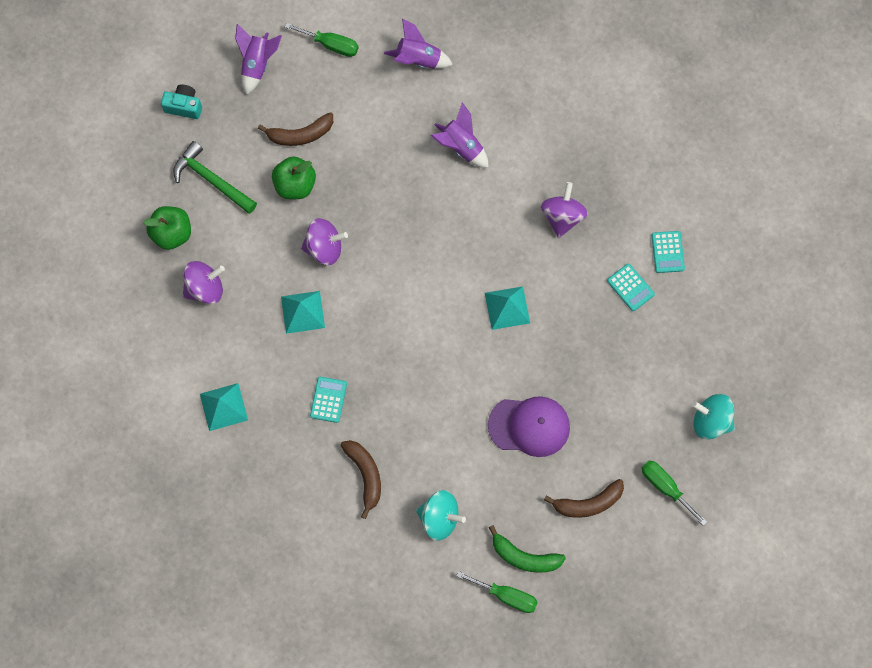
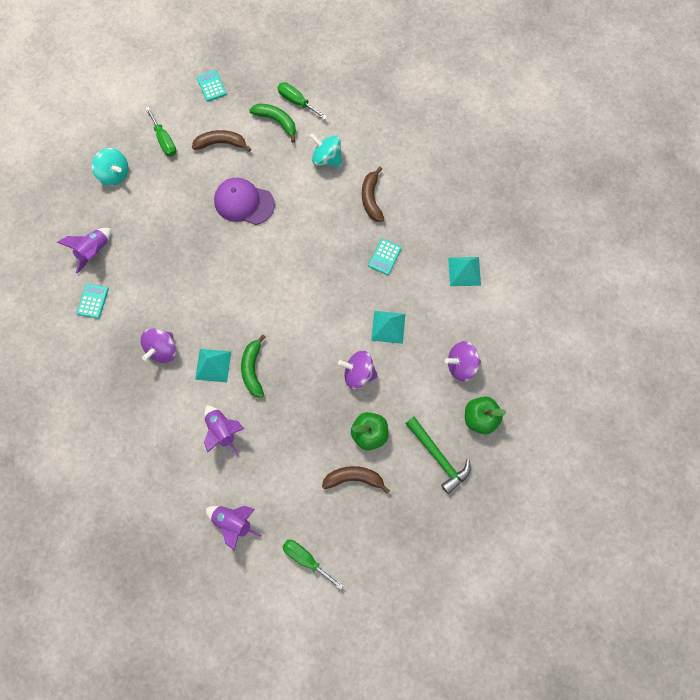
camera: 165 degrees left, 0 degrees up
(184, 106) = (449, 533): turquoise camera -> none
(257, 64) = (376, 557): purple rocket -> purple rocket (94, 251)
(449, 221) = (253, 369): none -> green banana
(507, 308) = (230, 290): turquoise pyramid -> turquoise pyramid (213, 365)
(630, 287) = (132, 281): turquoise calculator -> turquoise calculator (211, 86)

